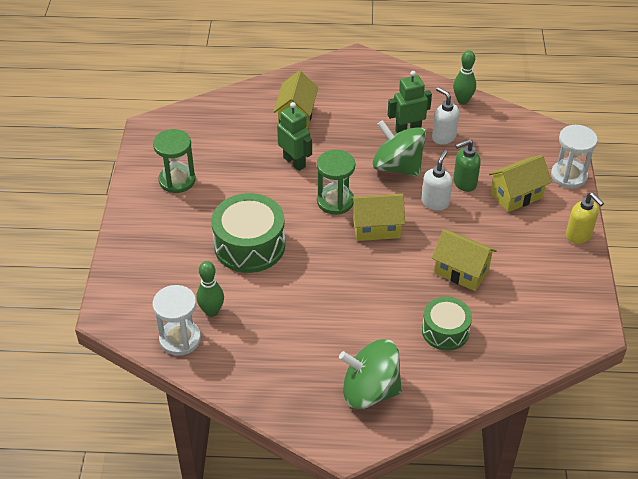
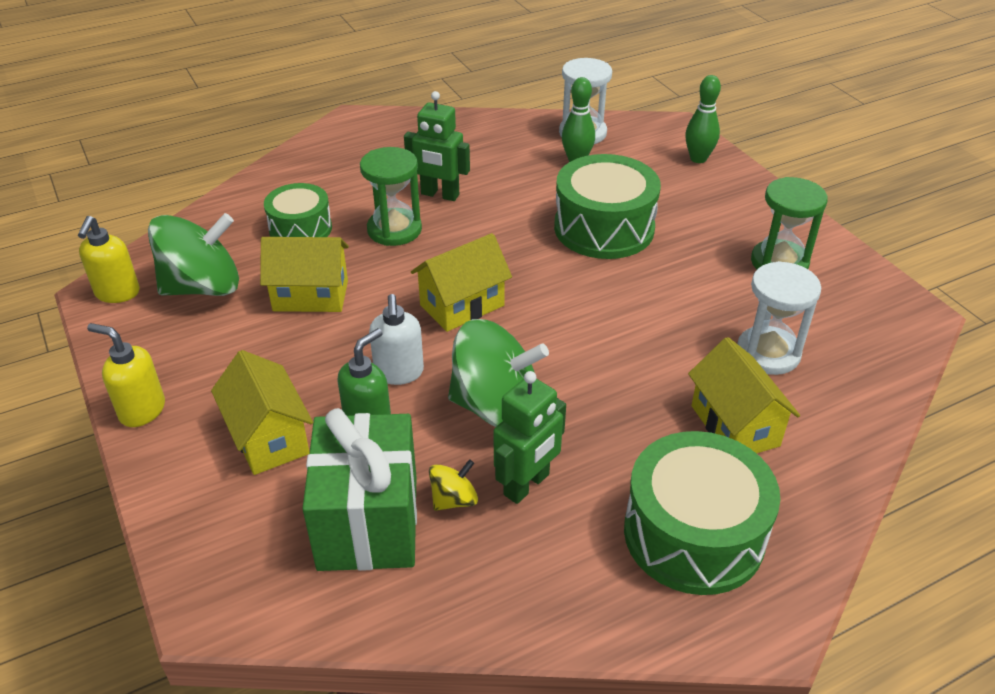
camera: 150 degrees right, 5 degrees down
(294, 162) = (657, 349): green robot -> green robot (440, 195)
(335, 201) = (547, 317): green hourglass -> green hourglass (394, 230)
(355, 89) = (693, 534): none -> green drum
(370, 391) = (356, 158): green spinning top -> green spinning top (203, 287)
(443, 137) = (454, 500): white soap dispenser -> yellow spinning top
(462, 100) = (465, 611): green bowling pin -> green bowling pin (698, 158)
(485, 143) = (368, 522): none -> green gift
(516, 195) = (268, 438): yellow house -> yellow house turned 60 degrees counterclockwise
(569, 176) = (179, 517): white hourglass -> white hourglass (768, 353)
(584, 325) = (117, 293): none -> yellow soap dispenser

